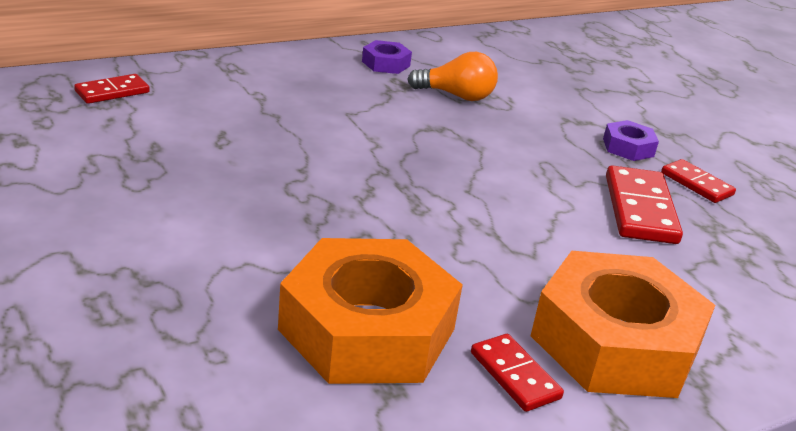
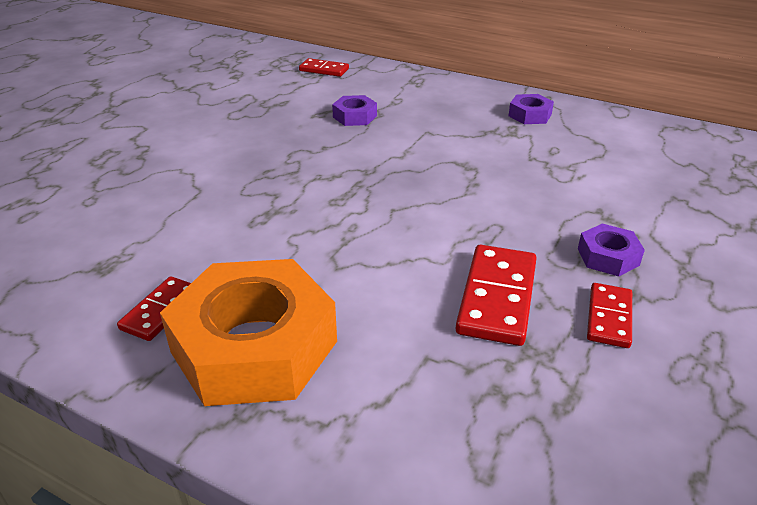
camera: 60 degrees right, 5 degrees up
(260, 128) = (355, 116): none -> purple nut
(367, 329) = (160, 235): orange nut -> none
(456, 96) = (536, 155): orange light bulb -> none
(640, 209) = (497, 298): red domino -> red domino turned 45 degrees counterclockwise

